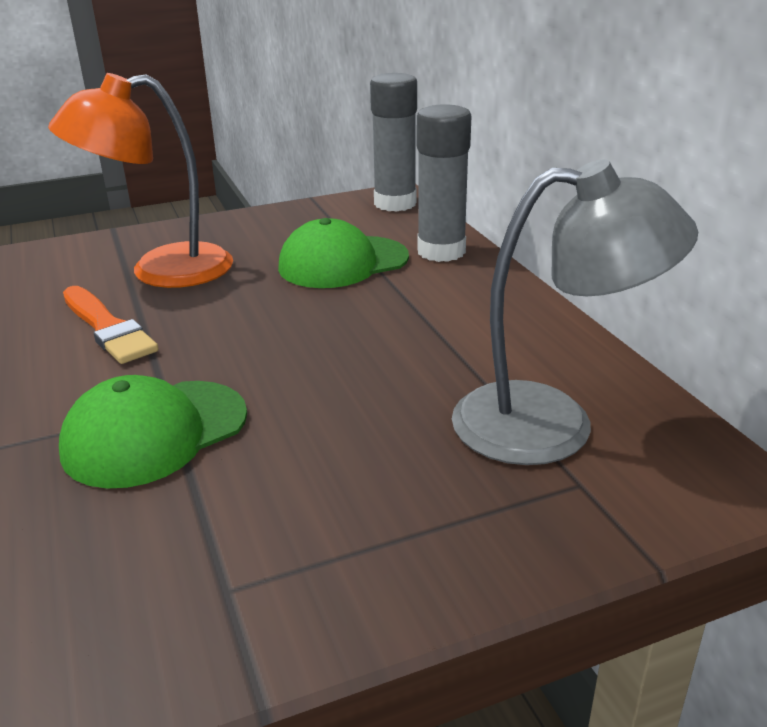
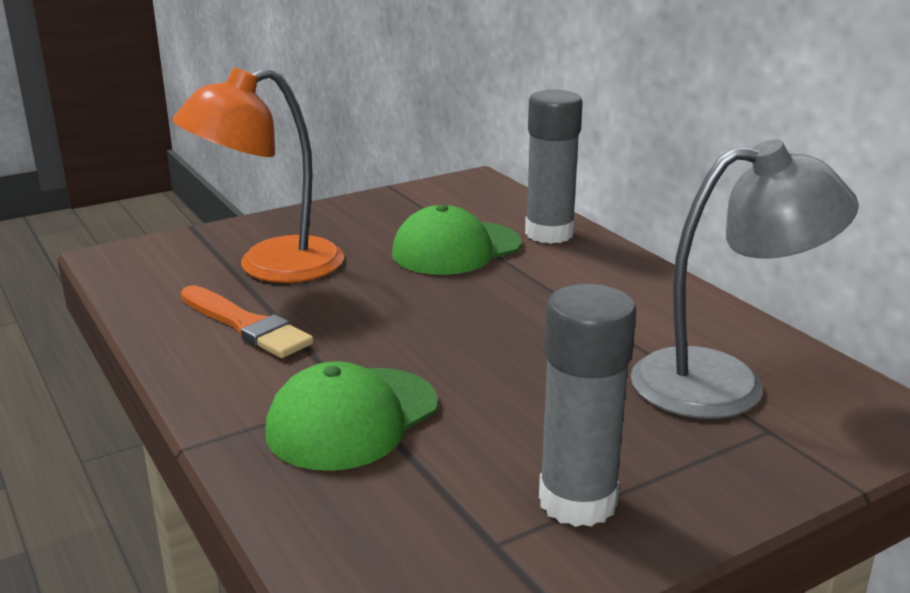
camera: 10 degrees left, 5 degrees down
(395, 203) = (480, 188): grey glue stick -> grey glue stick (577, 501)

